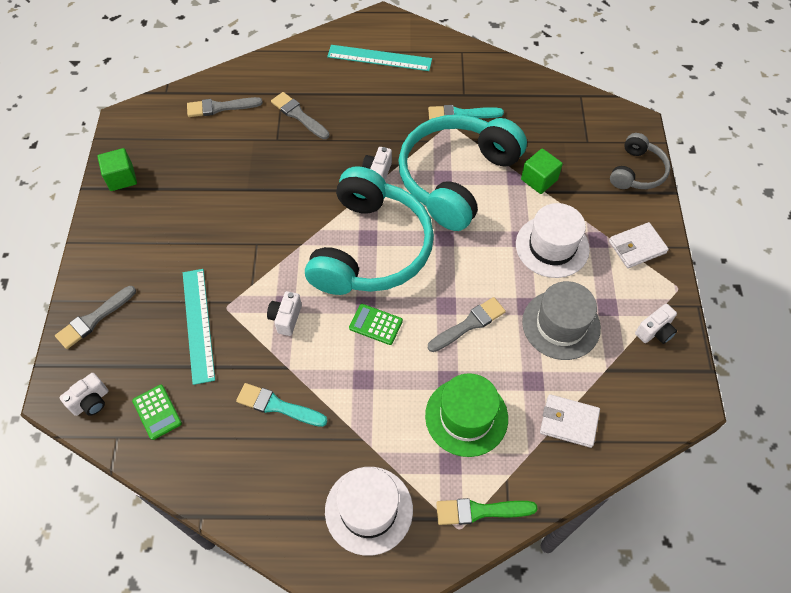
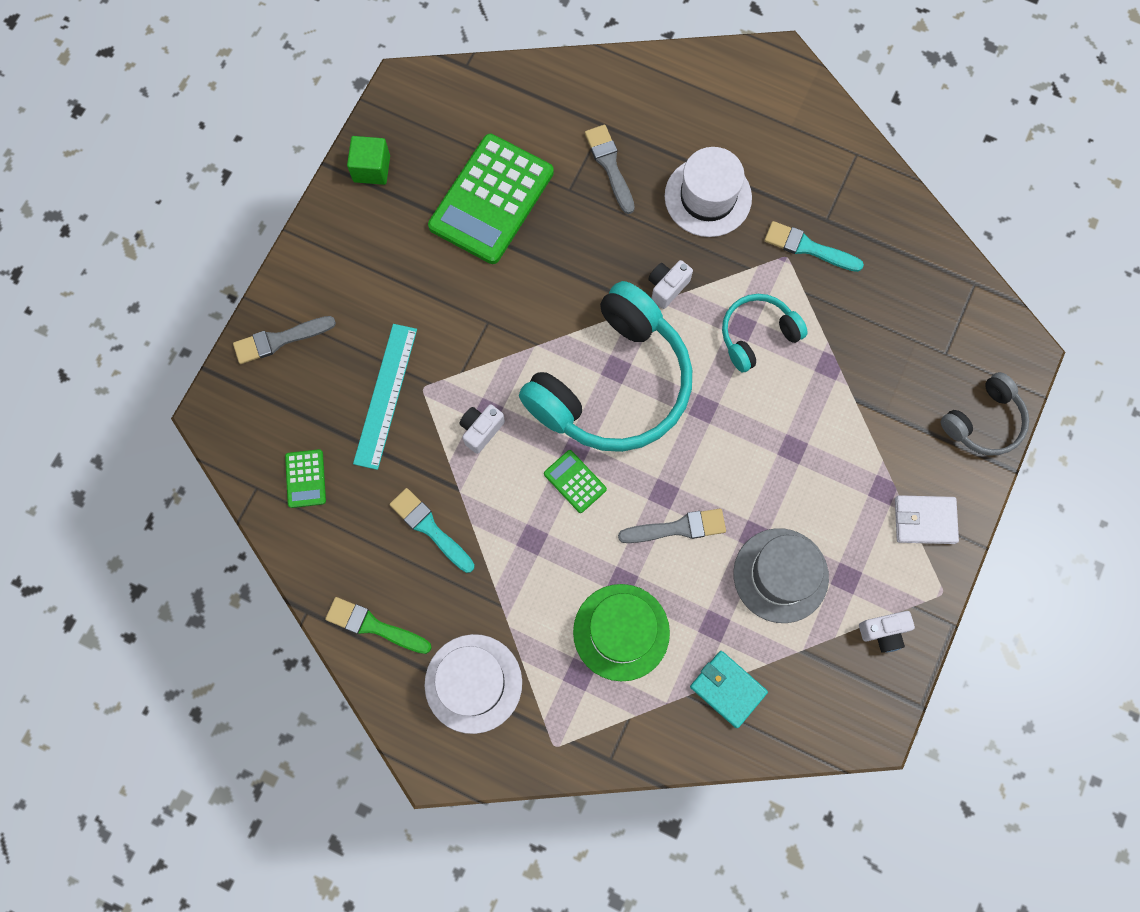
camera: 25 degrees right, 15 degrees up
(91, 401) = (244, 436): white camera -> none
(220, 107) = (521, 115): grey brush -> none
(222, 165) = (491, 199): none -> green calculator
(379, 58) = (747, 121): turquoise ruler -> none
(456, 178) = (757, 335): turquoise headphones -> turquoise headphones, size x0.50
(480, 511) = (584, 738): green brush -> green brush (374, 626)
(539, 179) = (856, 380): green cube -> none
(552, 246) = (823, 475): white hat -> white hat (708, 197)
(569, 422) = (728, 689): white wallet -> turquoise wallet

